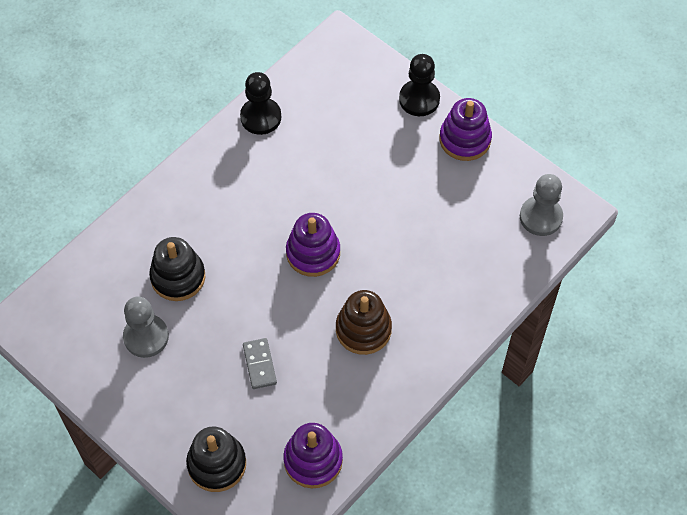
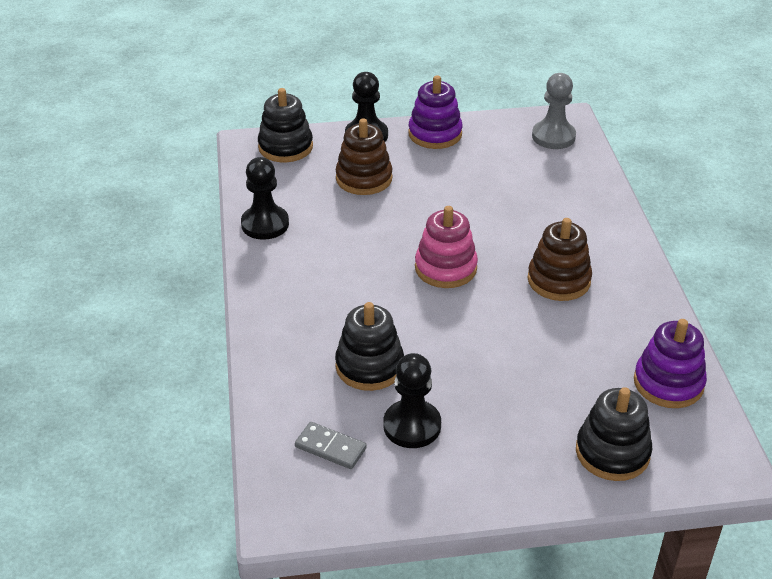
camera: 50 degrees left, 20 degrees down
(146, 337) = (412, 426): grey pawn -> black pawn
(259, 364) = (528, 363): grey domino -> grey domino (330, 448)
(313, 253) = (445, 268): purple stacking toy -> pink stacking toy
(356, 63) = (285, 147): none -> black stacking toy
(366, 135) = (364, 178): none -> brown stacking toy

